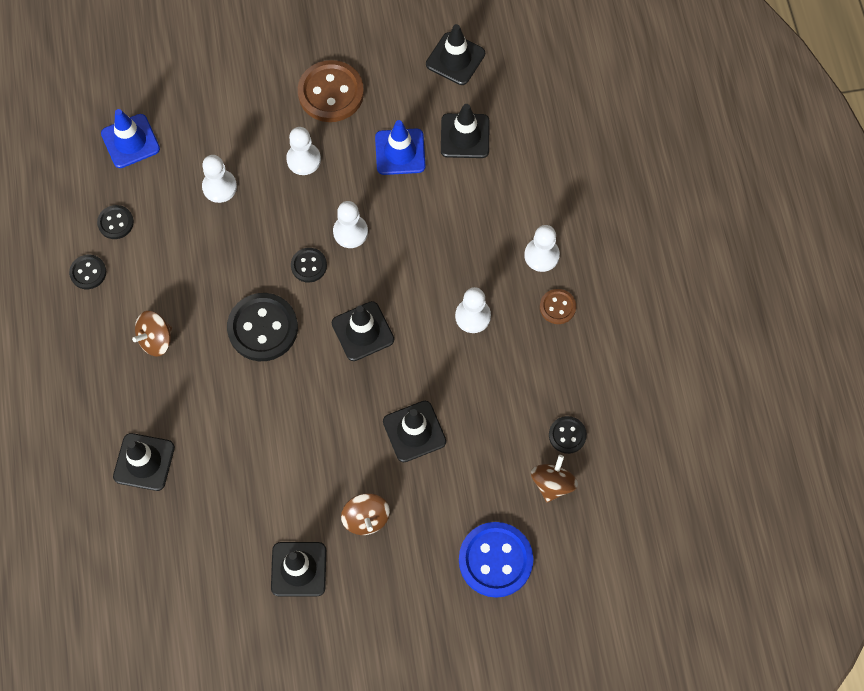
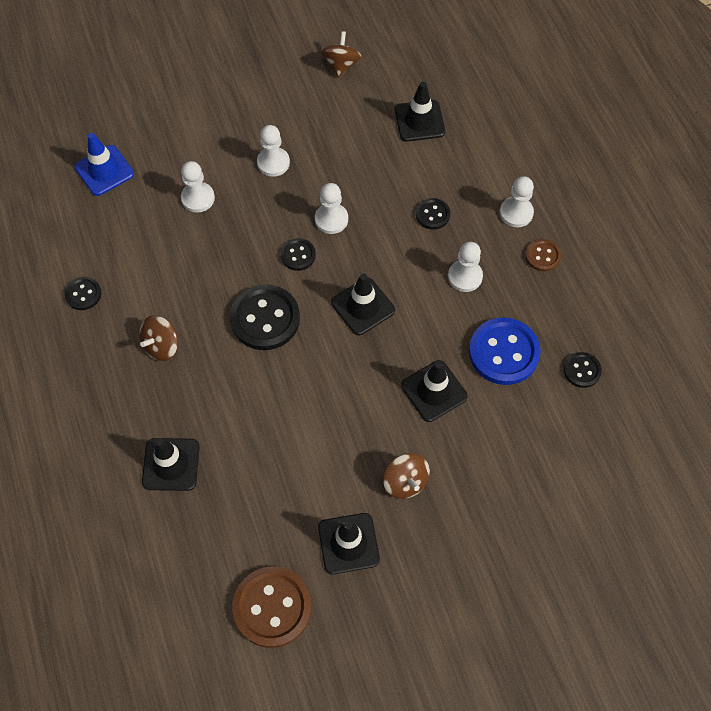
camera: 10 degrees left, 5 degrees down
(115, 223) = (103, 245): black button -> black button (432, 214)
(331, 93) = (287, 102): brown button -> brown button (272, 607)
(400, 152) = (362, 143): blue traffic cone -> none
(455, 59) = (395, 58): black traffic cone -> none
(495, 560) = (542, 500): blue button -> blue button (503, 352)
(552, 483) = (579, 418): brown spinning top -> brown spinning top (341, 65)

